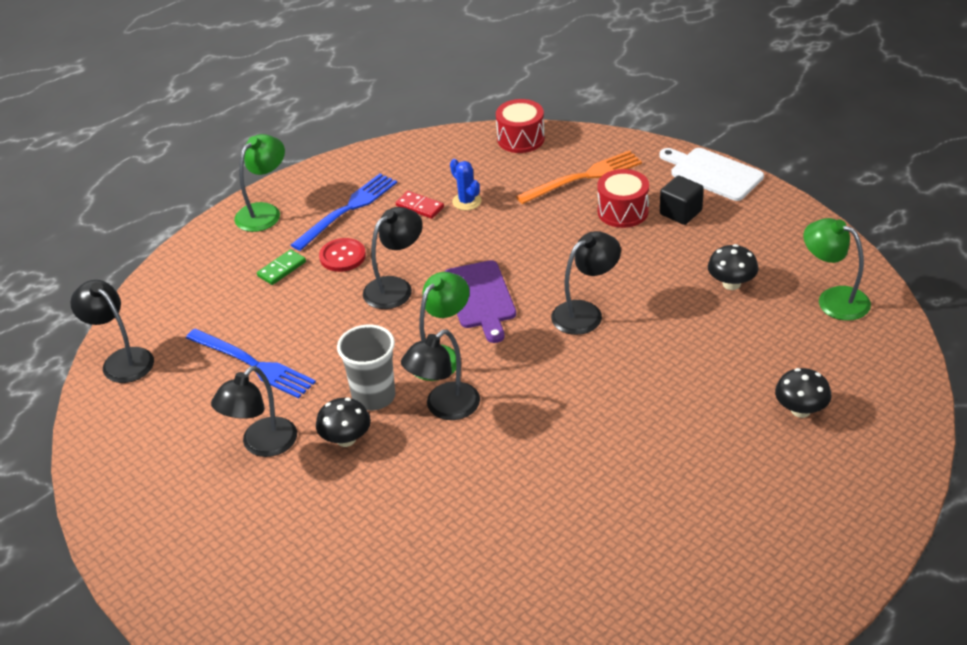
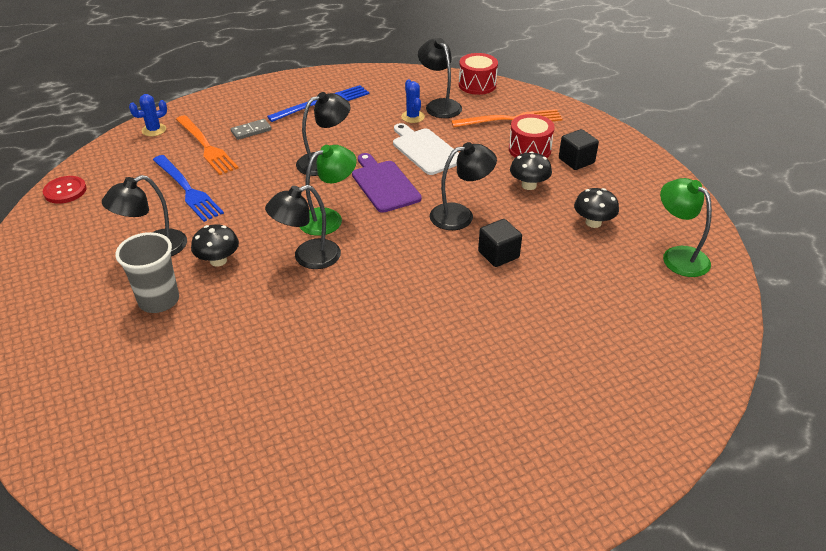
camera: 15 degrees right, 0 degrees up
(121, 360) = (100, 164): black lamp -> black lamp (439, 105)
(158, 298) = (154, 130): none -> blue cactus
(239, 304) = (206, 147): none -> orange fork
(264, 212) = (264, 92): green lamp -> none
(282, 269) = (251, 131): green domino -> grey domino
(342, 256) = (299, 132): red button -> red button (65, 191)
(373, 397) = (259, 235): grey cup -> grey cup (159, 300)
(420, 207) = (376, 113): red domino -> none
(480, 298) = (384, 184): purple cutting board -> purple cutting board turned 150 degrees clockwise
(649, 348) = (498, 254): none -> black cube
(713, 173) = (616, 139): white cutting board -> white cutting board (425, 150)
(801, 410) = (608, 339): black mushroom -> black mushroom (529, 185)

